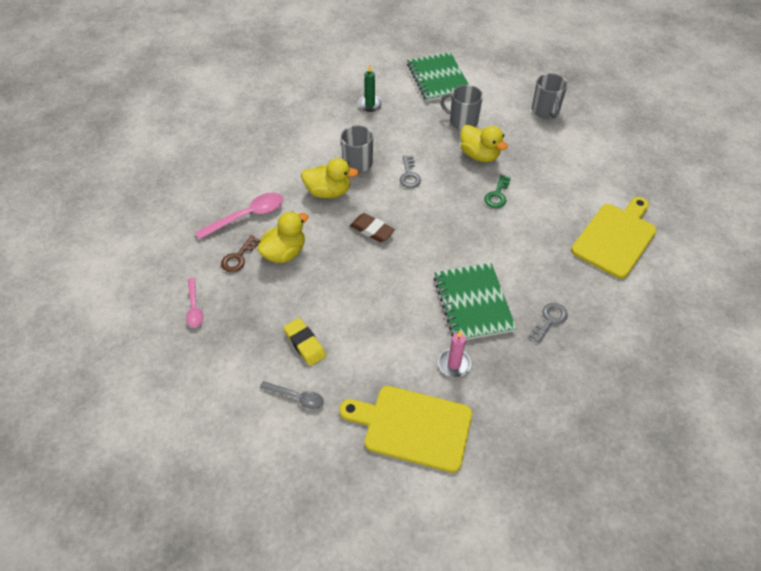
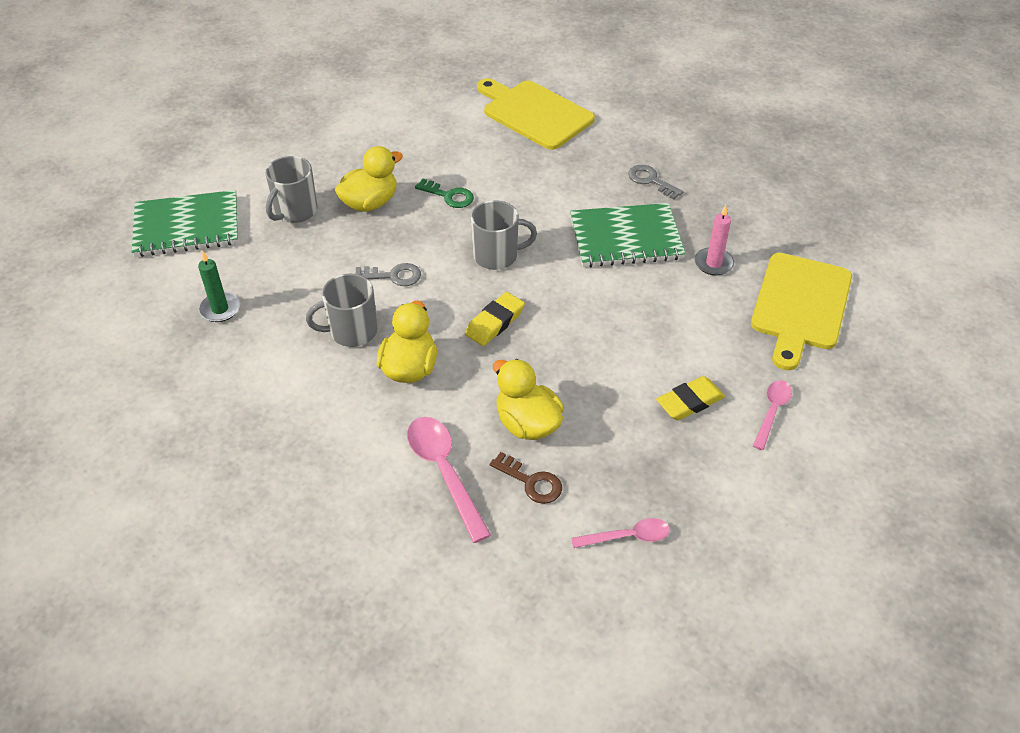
camera: 85 degrees left, 5 degrees down
(297, 397) = (772, 411): grey spoon -> pink spoon
(372, 230) = (495, 322): brown eraser -> yellow eraser
(545, 111) = (299, 132): grey mug -> grey mug (497, 256)

